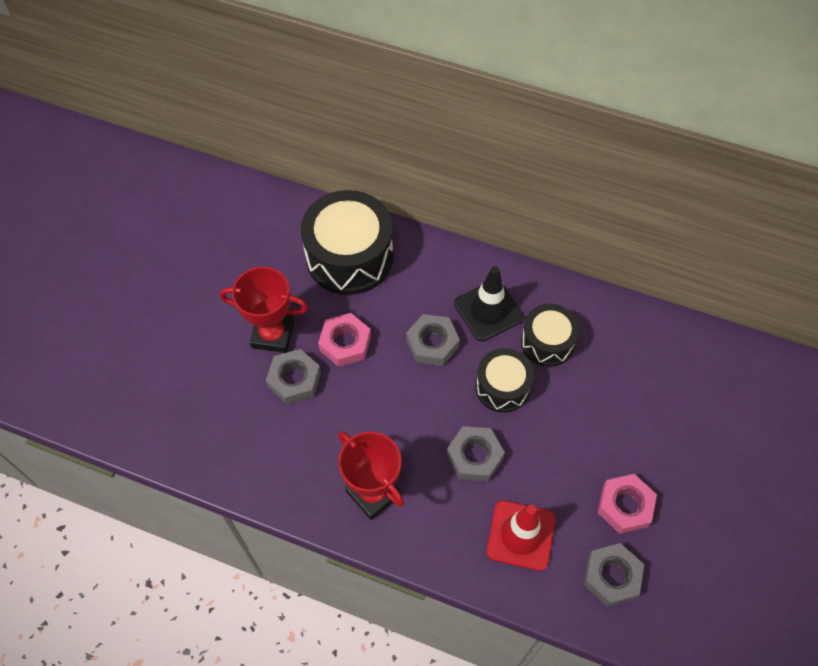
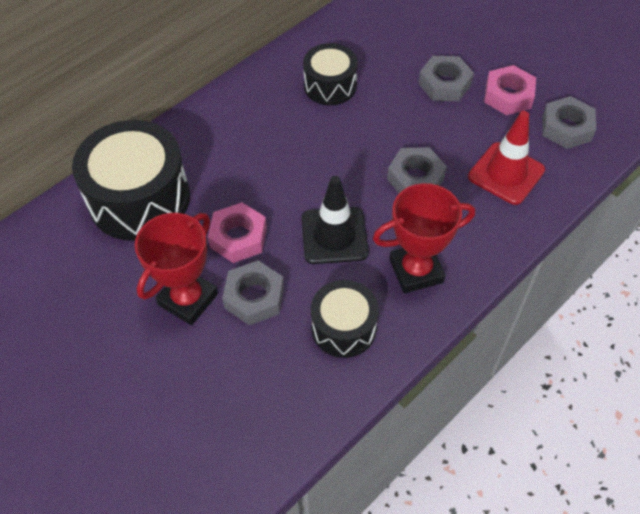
camera: 65 degrees left, 5 degrees down
(432, 343) = (281, 167): grey nut -> grey nut (444, 84)
(488, 310) = (272, 113): black traffic cone -> black traffic cone (334, 235)
(502, 387) = (356, 132): black drum -> black drum (343, 328)

